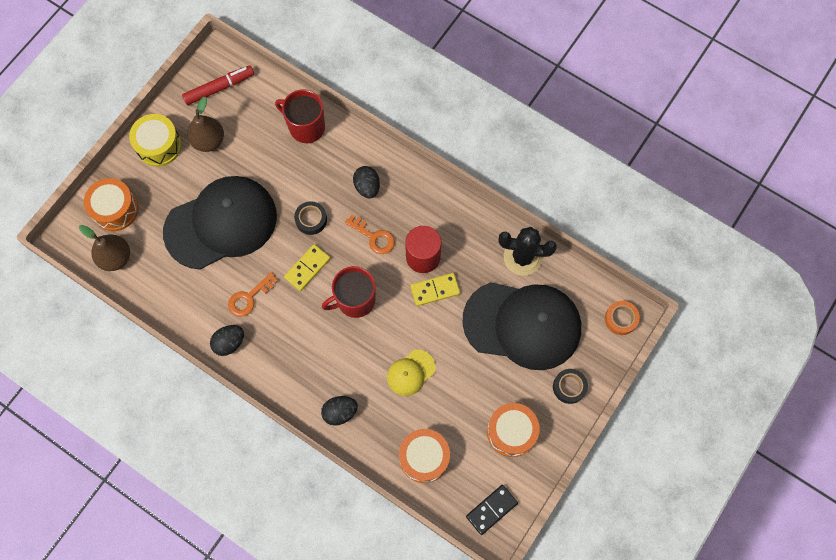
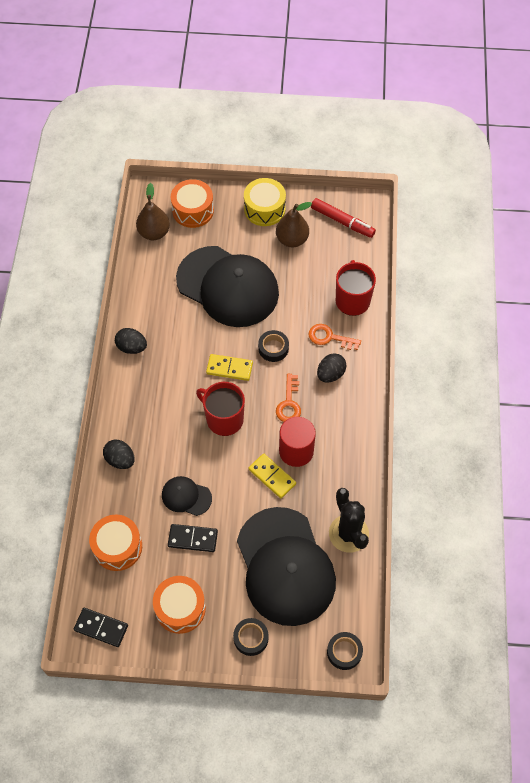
camera: 60 degrees right, 10 degrees down
(249, 297) = (178, 340): orange key -> orange key (329, 337)
(410, 372) = (186, 496): yellow cap -> black cap
(454, 388) = (192, 539): none -> black domino
(620, 319) = (344, 652): orange tape -> black tape

